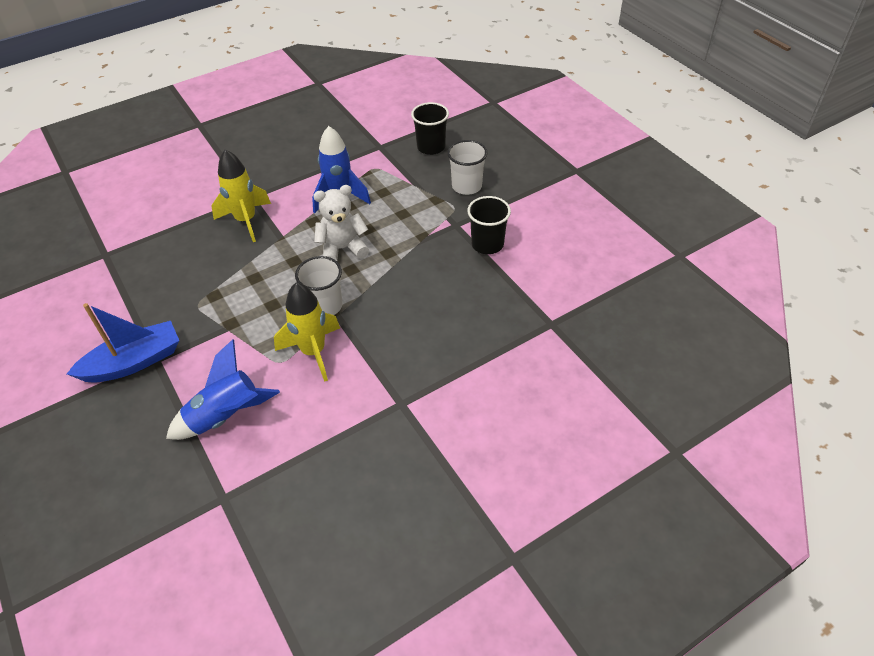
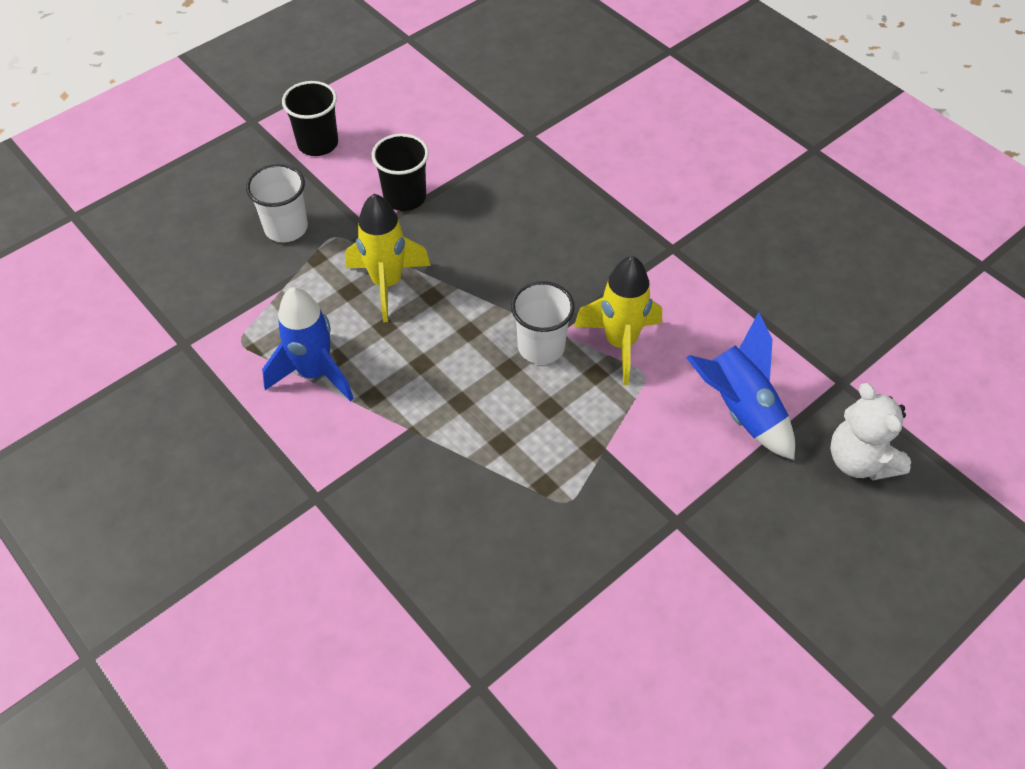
camera: 100 degrees left, 5 degrees up
(134, 362) = (687, 548): blue boat -> none
(246, 221) = (377, 489): yellow rocket -> yellow rocket (387, 283)
(342, 249) = (429, 348): white teddy bear -> white teddy bear (860, 460)
(431, 147) = (189, 278): black cup -> black cup (318, 143)

